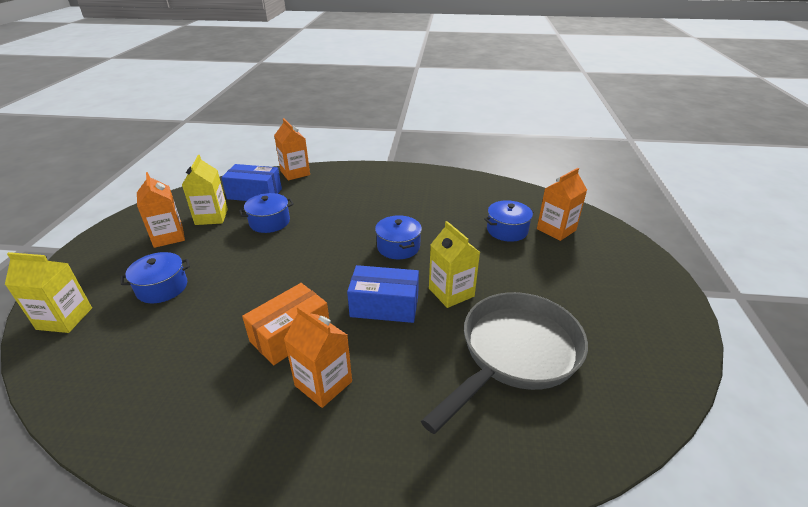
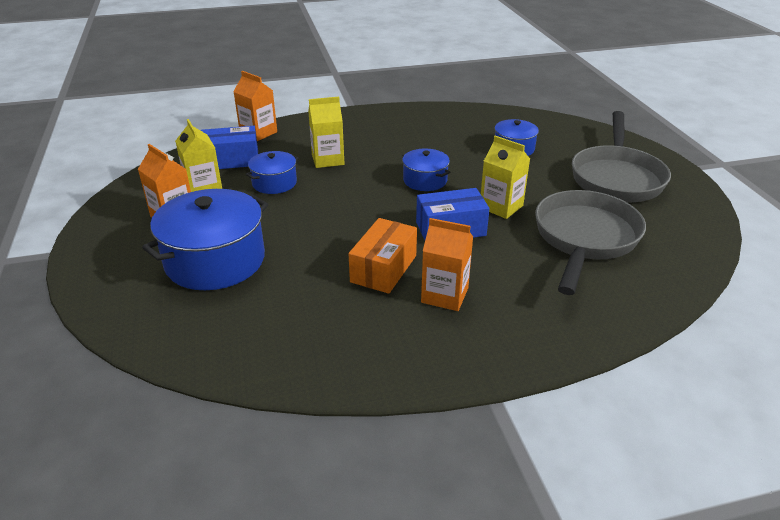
camera: 20 degrees left, 0 degrees up
(64, 318) = (134, 308): yellow carton -> yellow carton (328, 159)
(162, 287) = (215, 261): blue pot -> blue pot, size x1.87
(556, 229) = (556, 140): orange carton -> none
(597, 286) = (616, 177): none -> grey pan

